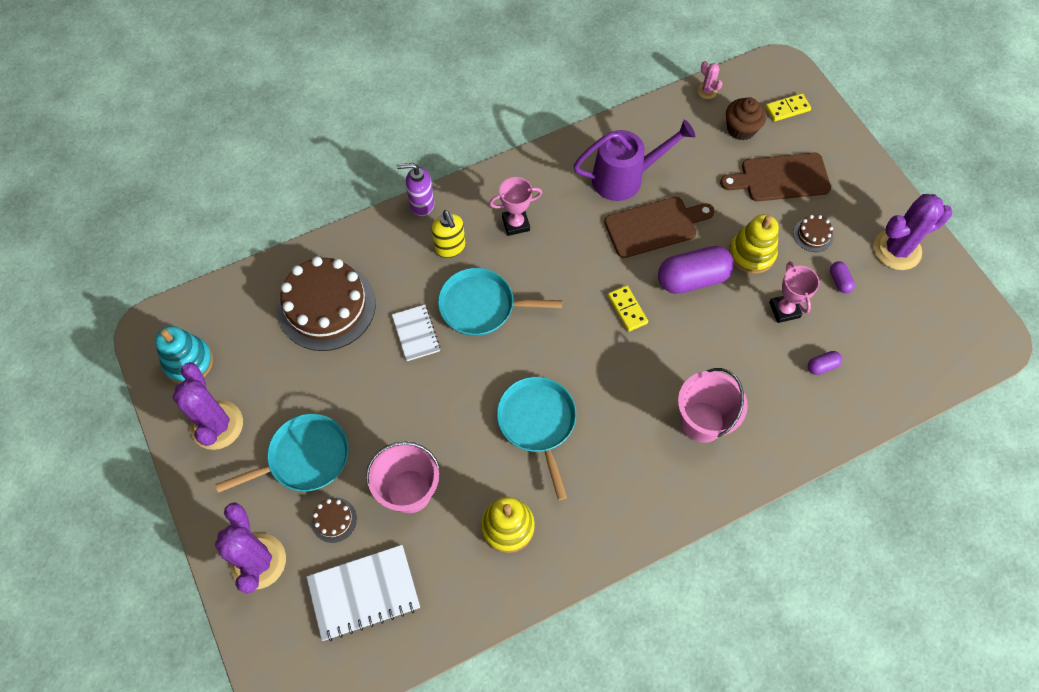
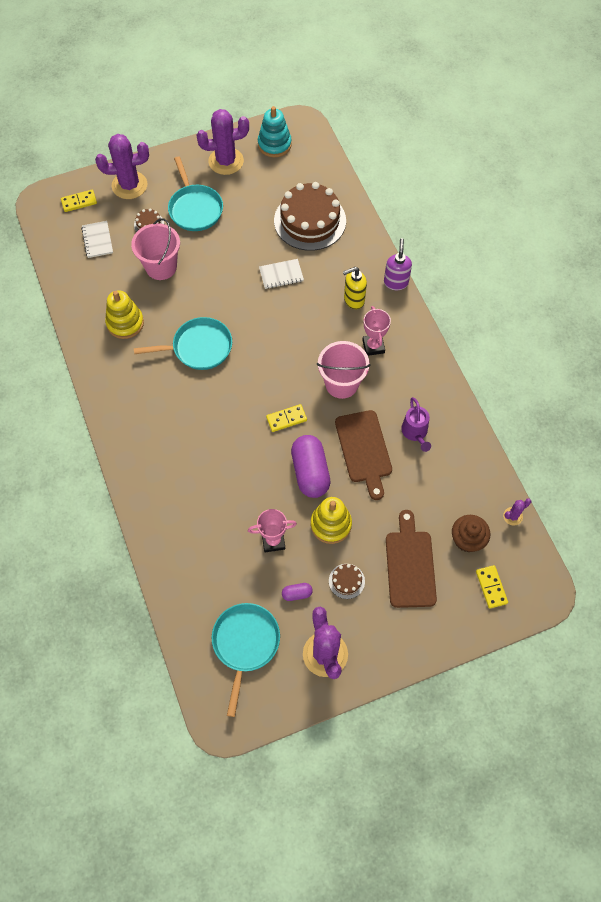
camera: 95 degrees right, 0 degrees up
(289, 636) = (79, 202): none -> yellow domino
(364, 593) = (97, 240): white notebook -> white notebook, size x0.60
(481, 306) = (300, 318): turquoise pan -> turquoise pan (245, 644)
(625, 178) = (415, 433): purple watering can -> purple watering can, size x0.60
(702, 421) = (182, 460): pink bucket -> pink bucket (341, 384)
(707, 91) = (512, 516): pink cactus -> purple cactus
(822, 366) = (217, 561): purple capsule -> none

